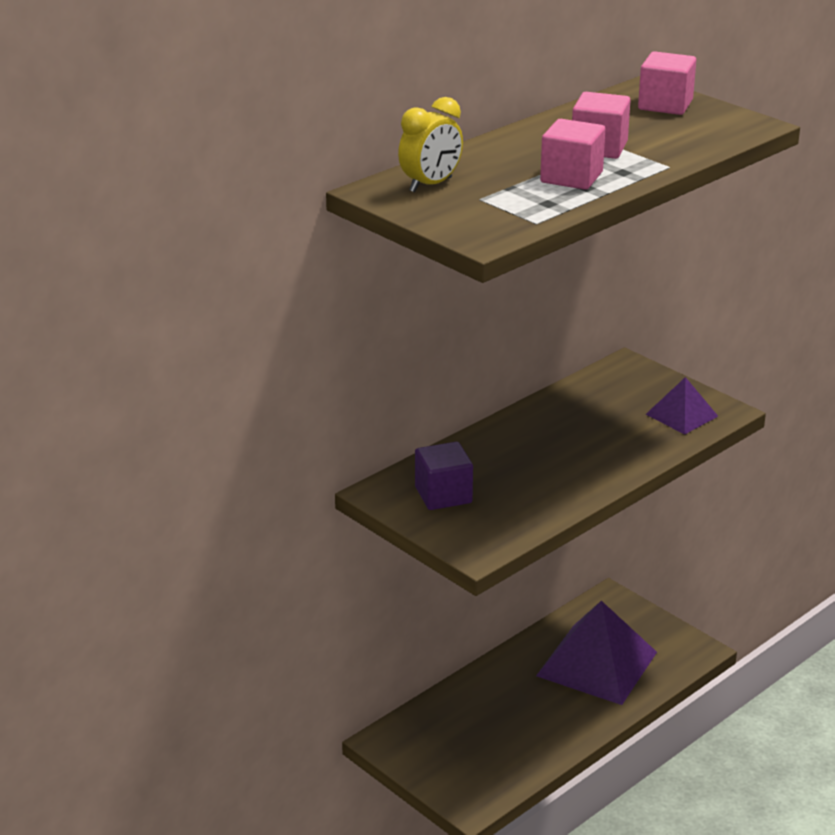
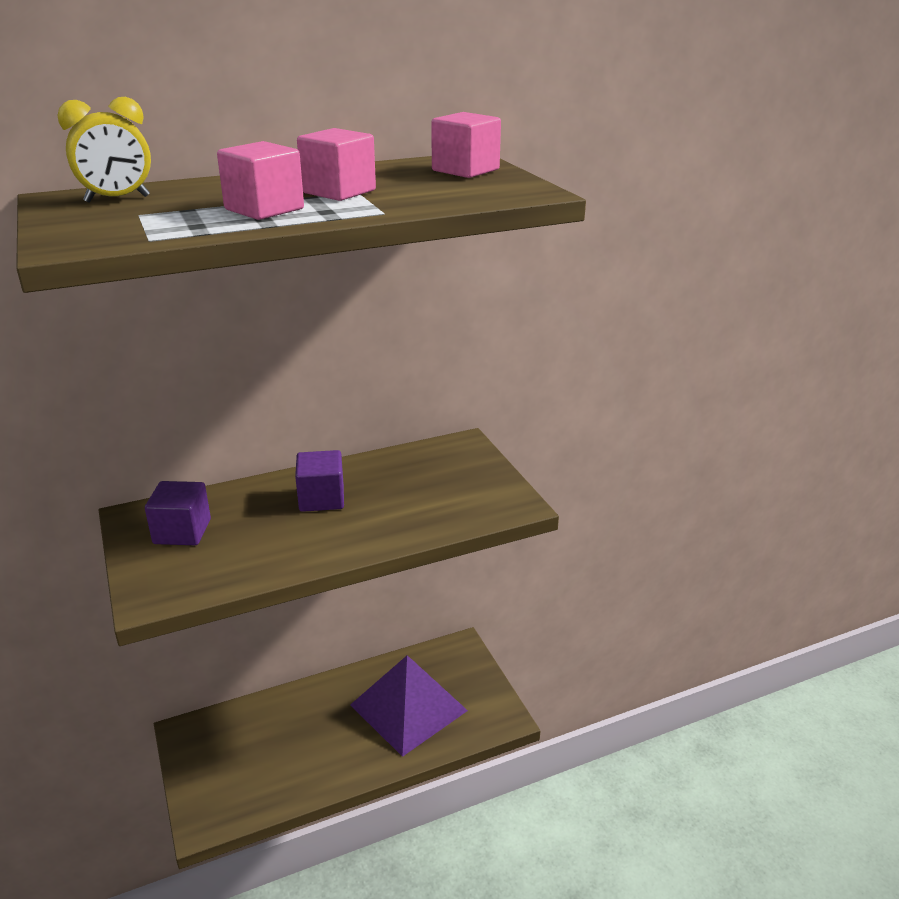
camera: 20 degrees right, 0 degrees up
(542, 441) = (321, 498): none -> purple cube
(681, 415) = (473, 501): purple pyramid -> none

